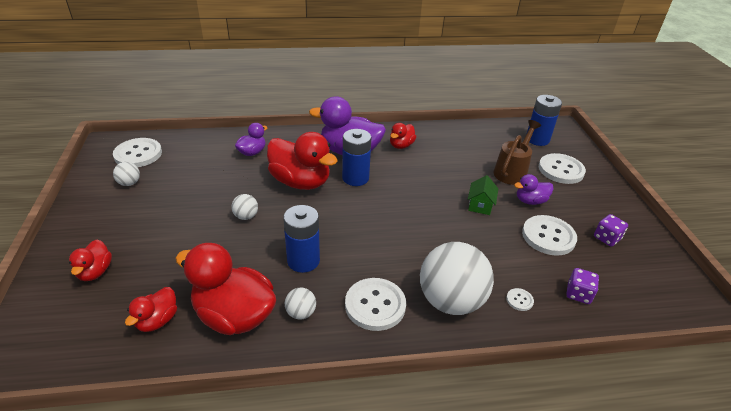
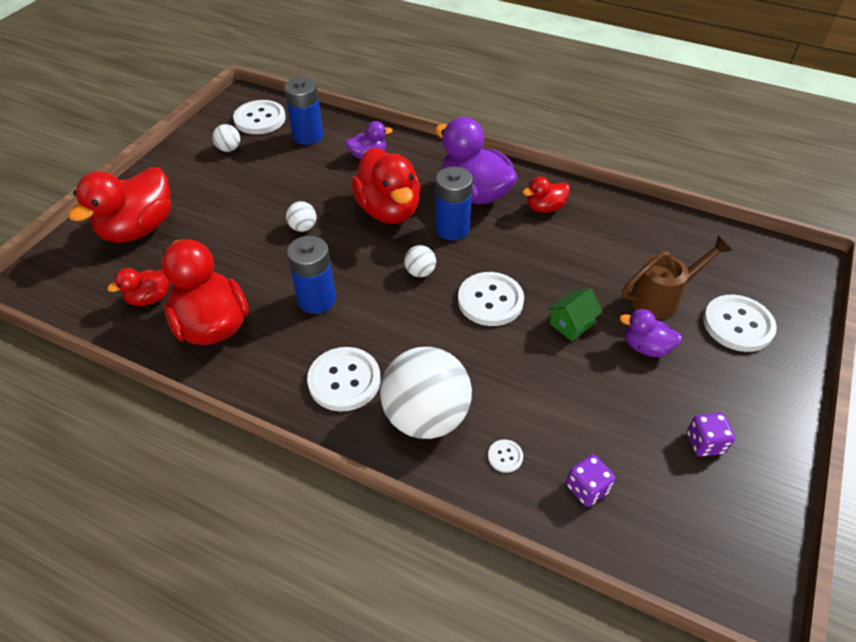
camera: 35 degrees right, 10 degrees up
(95, 272) = (139, 229): red duck -> red duck, size x1.95
(301, 313) = (269, 352): white ball -> white ball (420, 272)
(537, 139) = (748, 268): blue battery -> blue battery (308, 136)
(548, 236) = (622, 402): white button -> white button (490, 300)

